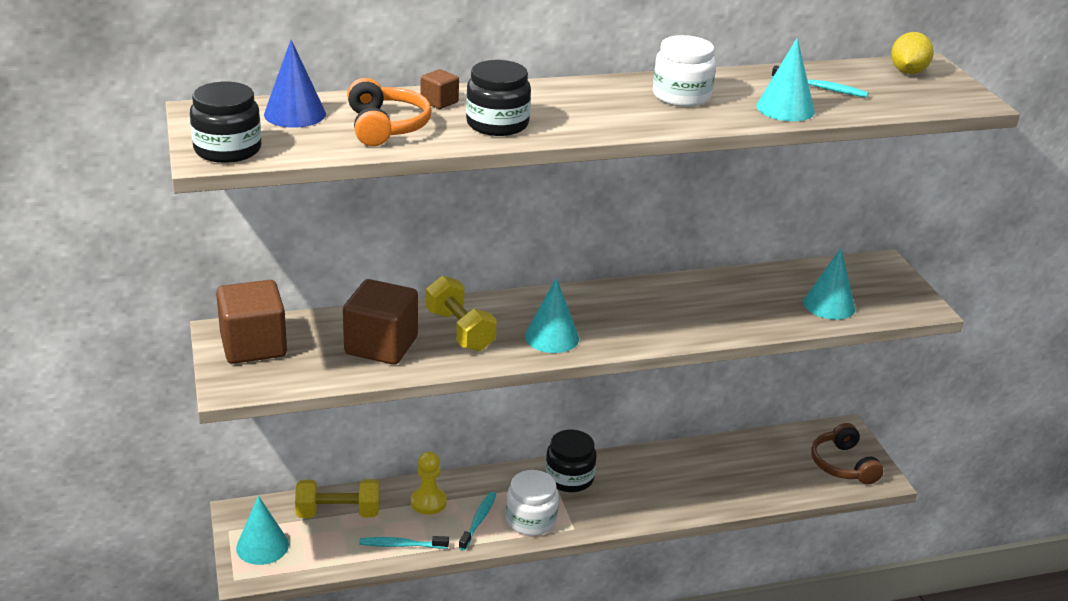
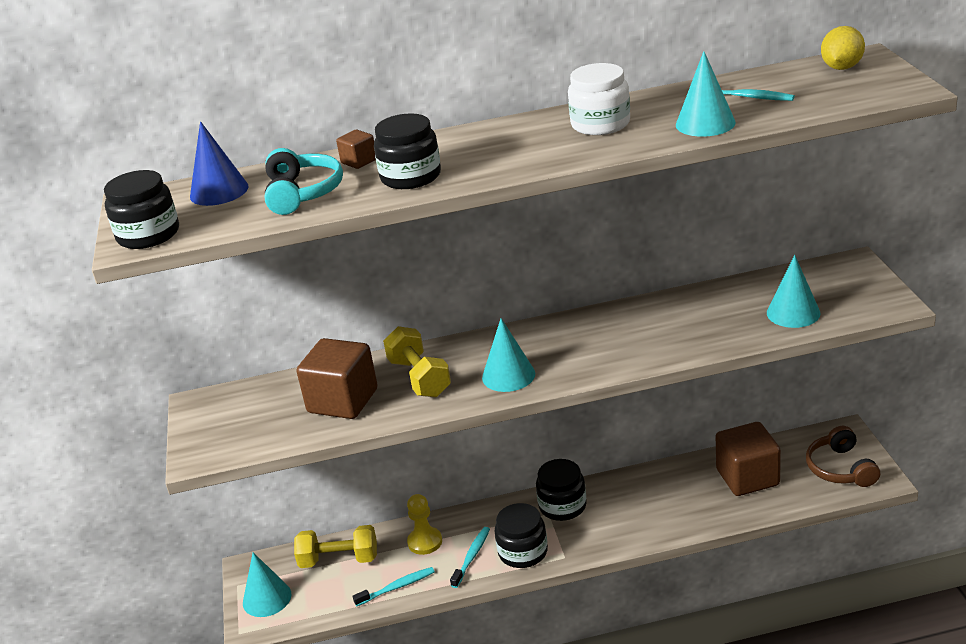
camera: 10 degrees right, 0 degrees up
(253, 346) = (223, 413): brown cube -> brown cube (747, 477)
(386, 127) = (303, 193): orange headphones -> turquoise headphones
(401, 545) = (397, 587): turquoise toothbrush -> turquoise toothbrush turned 150 degrees clockwise
(531, 520) = (523, 552): white jar -> black jar

